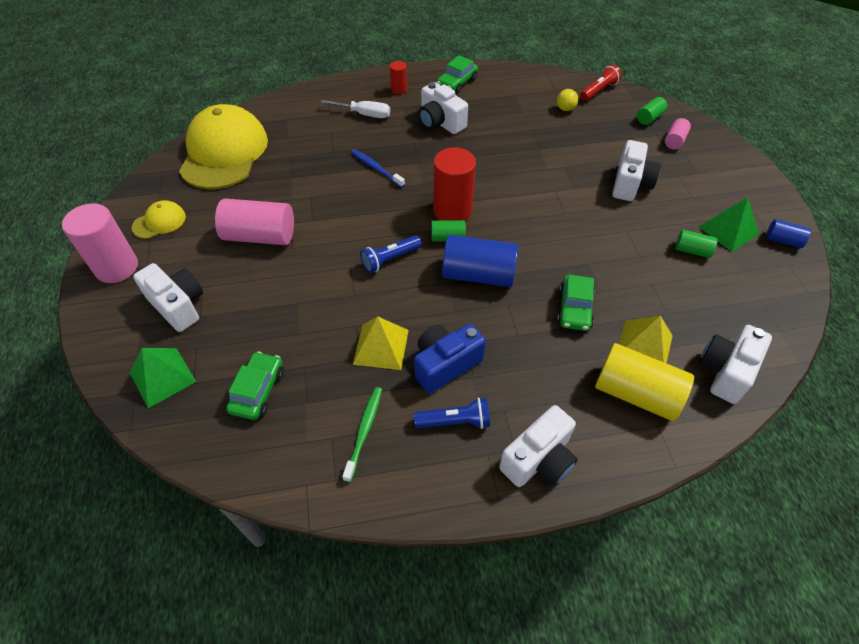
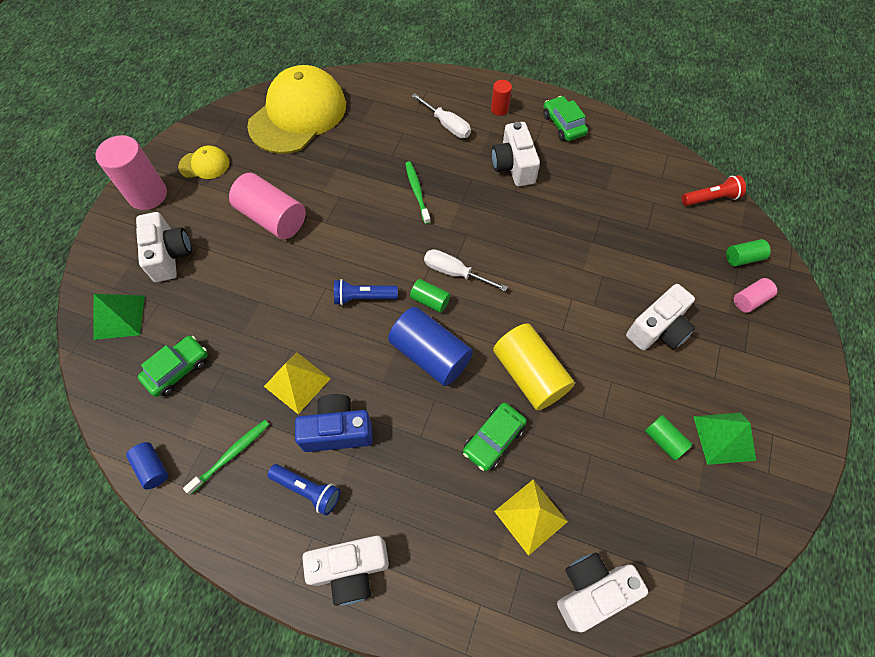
camera: 30 degrees right, 10 degrees up
(376, 168) = (417, 191): blue toothbrush -> green toothbrush
(452, 210) = (455, 273): red cylinder -> white screwdriver
(457, 82) = (563, 125): green car -> green car turned 90 degrees clockwise
(565, 109) = (655, 205): yellow ball -> none
(636, 393) = (485, 560): yellow cylinder -> yellow cylinder (529, 375)
(783, 240) = (778, 482): blue cylinder -> blue cylinder (152, 468)

